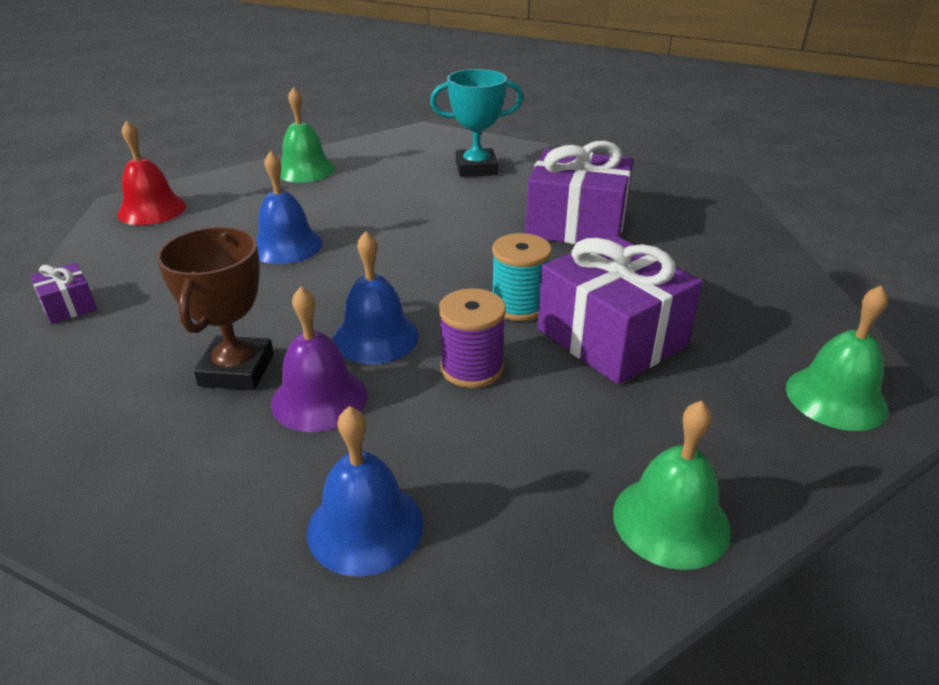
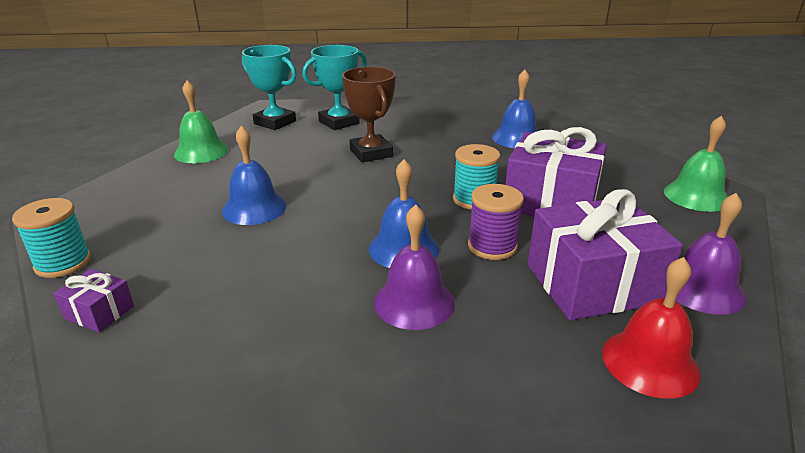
camera: 30 degrees left, 5 degrees down
(89, 251) = (63, 263): none -> turquoise spool
(152, 210) = (89, 214): red bell -> red bell (650, 362)
(237, 370) = (325, 306): brown trophy -> brown trophy (371, 153)
(365, 526) = (548, 368): blue bell -> blue bell (517, 138)
(409, 153) = (275, 122): none -> turquoise trophy
(576, 225) = (450, 142): purple gift -> purple gift (592, 283)
(671, 521) = (702, 288): green bell -> purple bell

